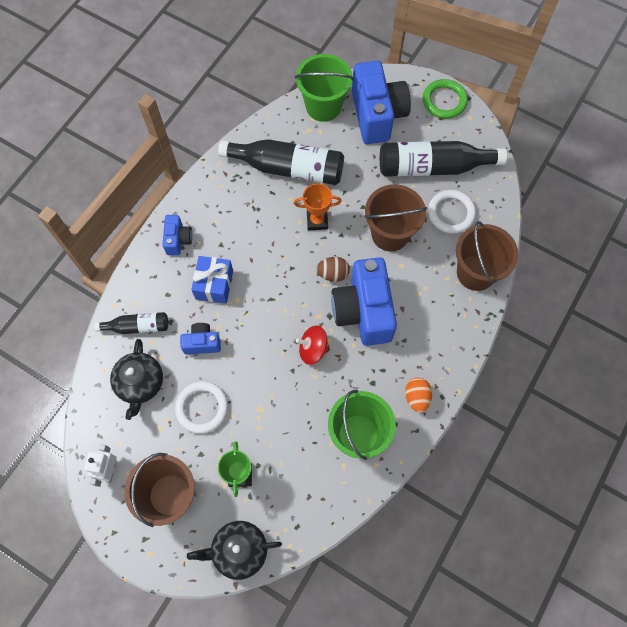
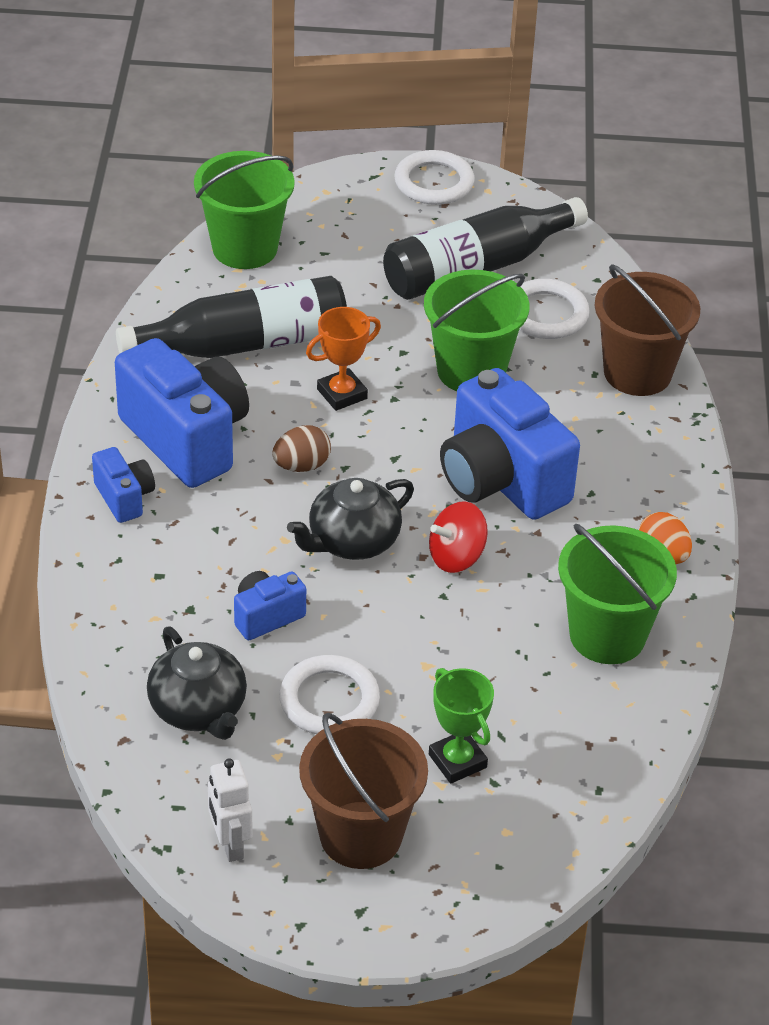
camera: 30 degrees left, 25 degrees down
(137, 326) = (137, 636): black bottle -> none
(214, 284) = (230, 534): blue gift -> none
(239, 550) = (528, 859): black teapot -> black teapot (352, 541)
(333, 274) = (417, 451): brown egg -> brown egg (301, 466)
(377, 115) = (340, 232): blue camera -> blue camera (186, 439)
(390, 234) = (471, 371): brown bucket -> green bucket
(444, 101) = (434, 182): green ring -> white ring

